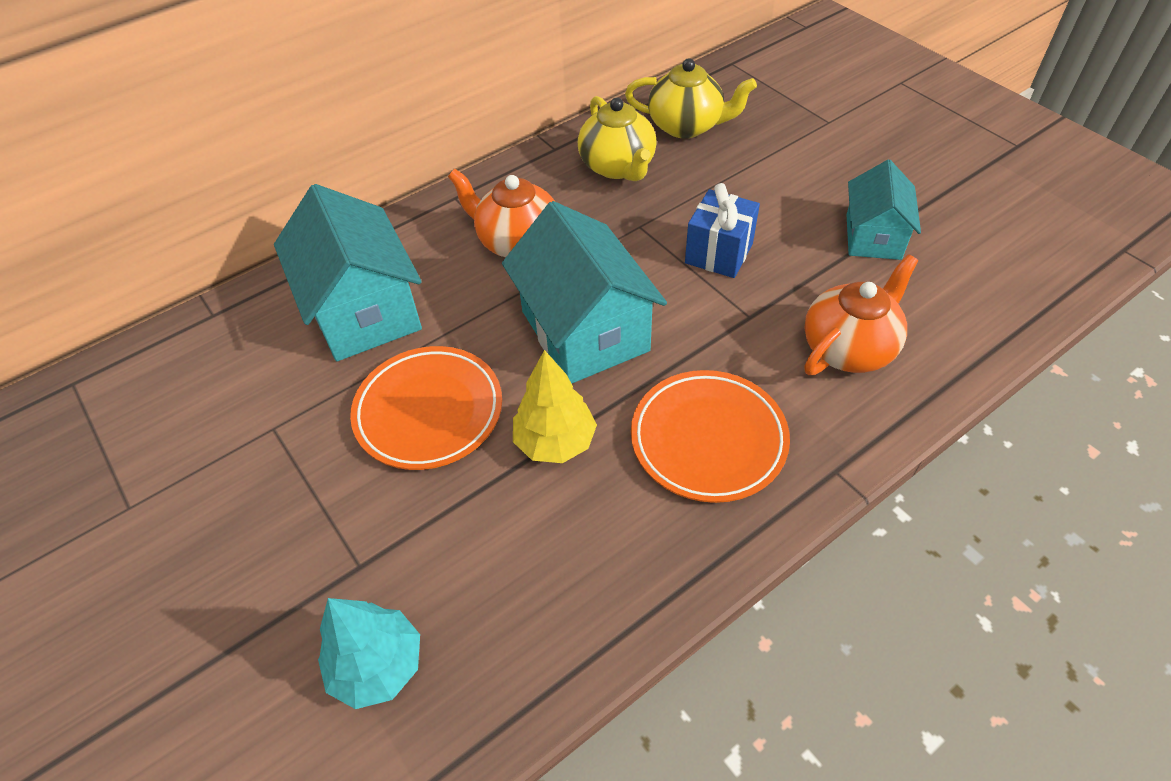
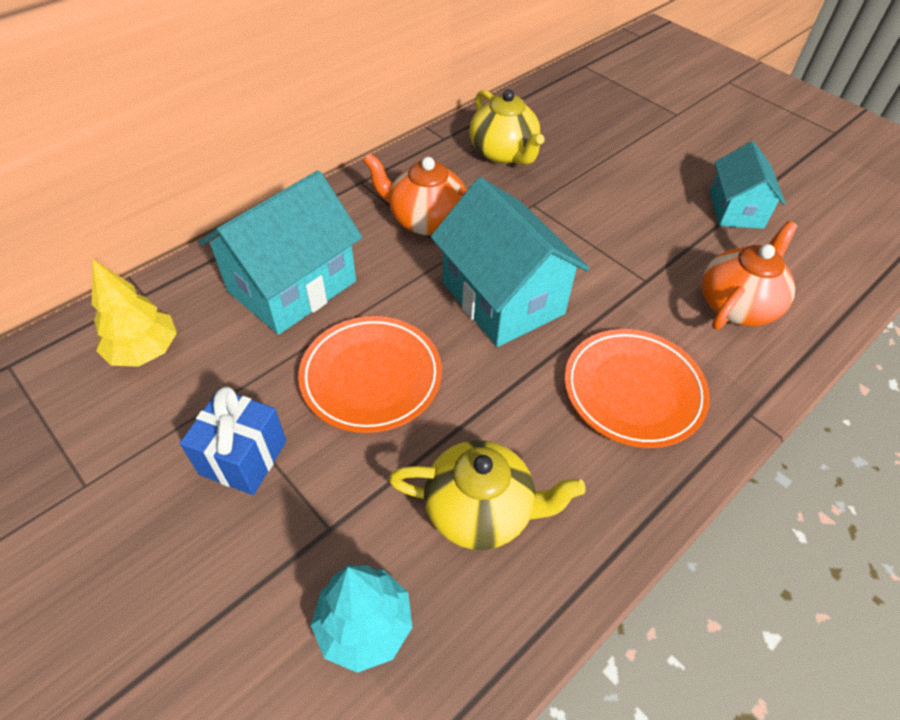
camera: 10 degrees left, 0 degrees up
(363, 310) = (292, 286): turquoise house -> turquoise house turned 75 degrees clockwise
(555, 442) = (495, 400): yellow tree -> yellow tree (145, 351)
(686, 126) = (557, 118): yellow teapot -> yellow teapot (480, 510)
(719, 253) = (607, 226): blue gift -> blue gift (243, 457)

